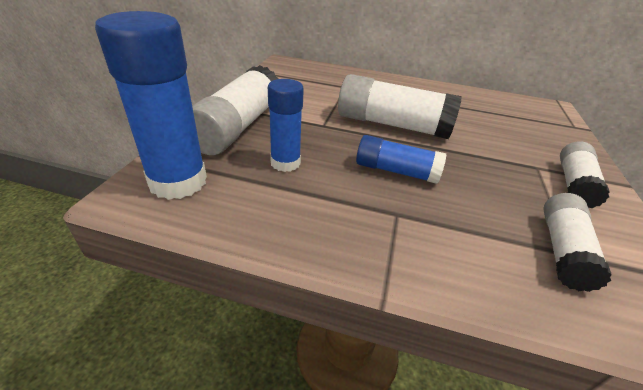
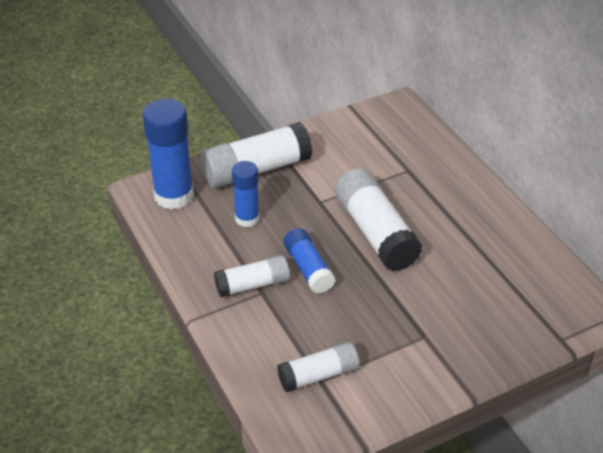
camera: 50 degrees right, 5 degrees up
(574, 184) = (423, 363): white glue stick -> white glue stick (253, 285)

